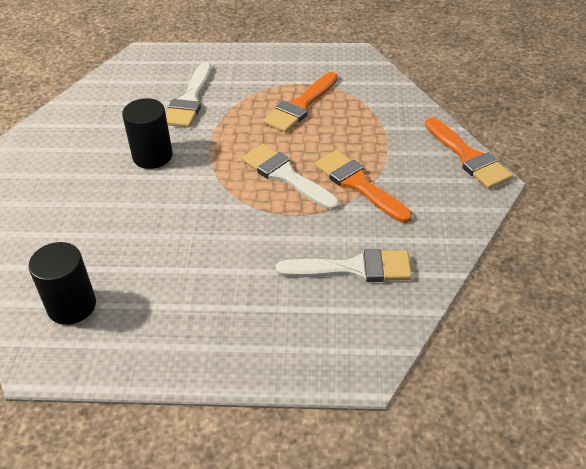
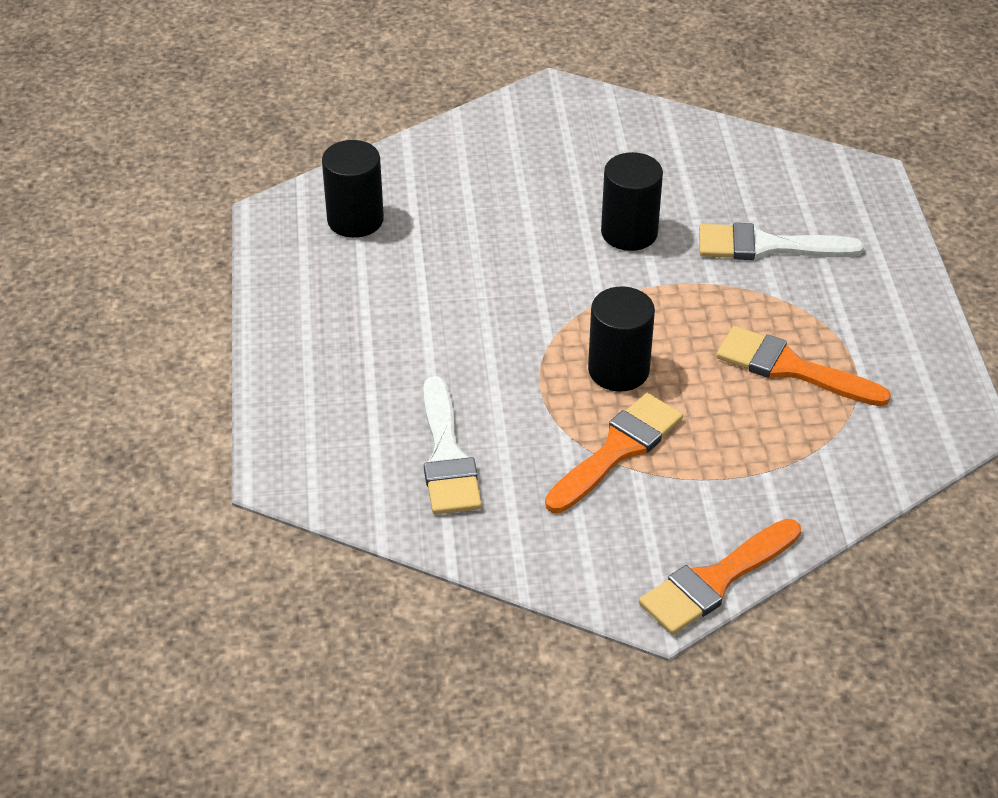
camera: 80 degrees right, 0 degrees up
(286, 176) = (618, 370): white brush -> black cylinder

